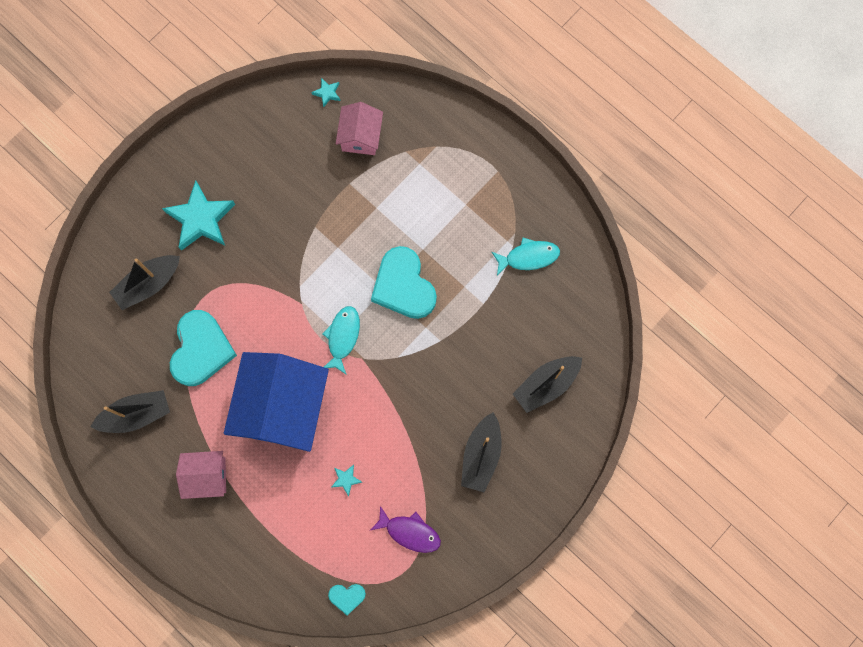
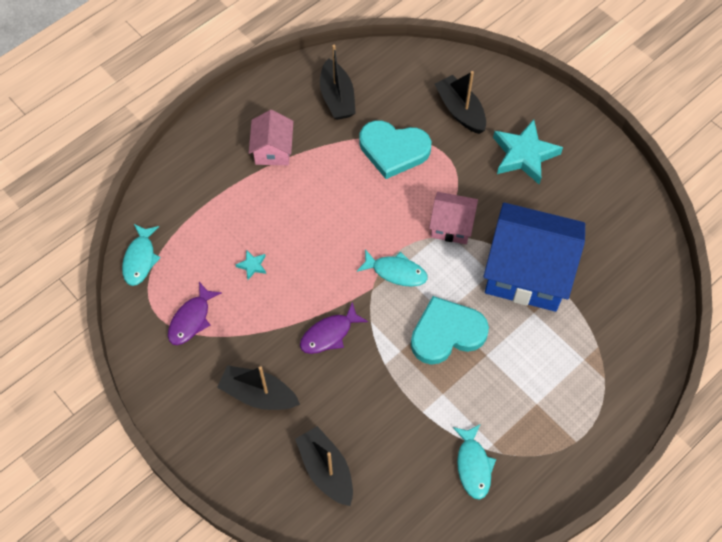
camera: 95 degrees right, 15 degrees down
(283, 407) = (330, 215): blue house -> blue house (527, 272)
(327, 93) = (662, 274): turquoise star -> none
(347, 597) = (140, 259): turquoise heart -> turquoise fish
(361, 136) = (614, 303): pink house -> pink house (451, 226)
(414, 395) = (329, 334): none -> purple fish

